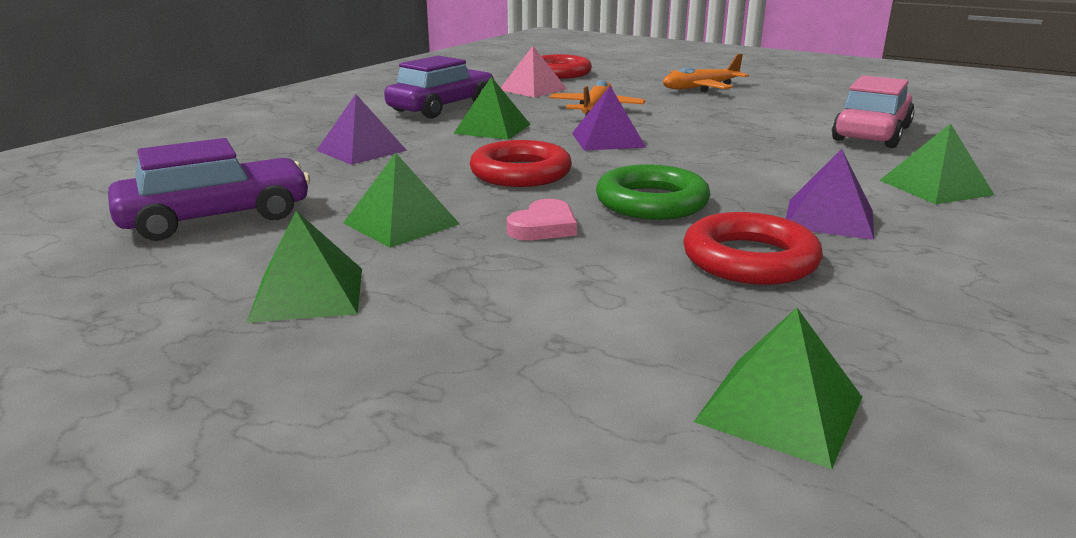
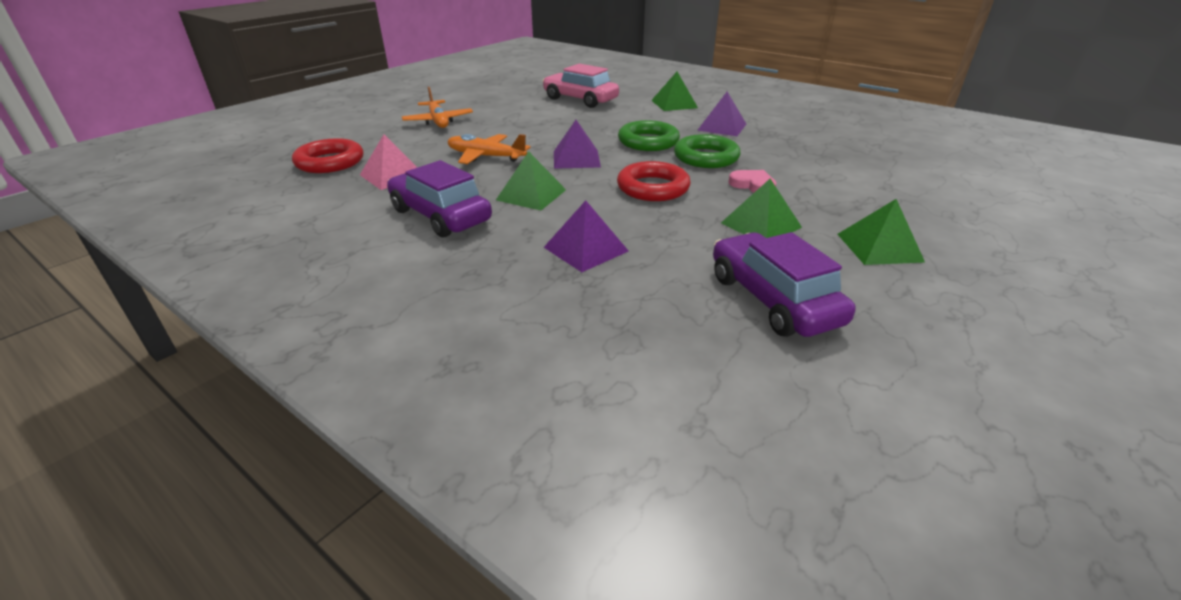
camera: 85 degrees left, 10 degrees up
(701, 171) = (648, 142): none -> green ring
(749, 259) = (779, 146): red ring -> none
(779, 409) = (907, 157): green pyramid -> none

